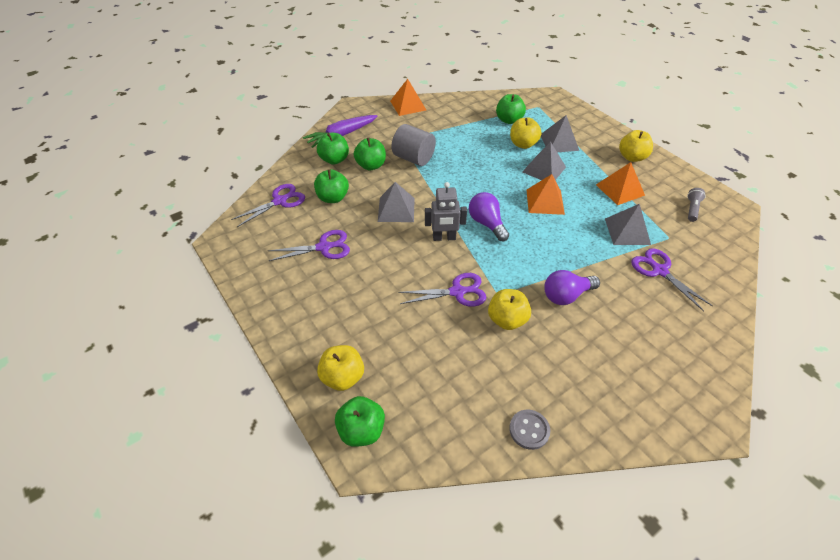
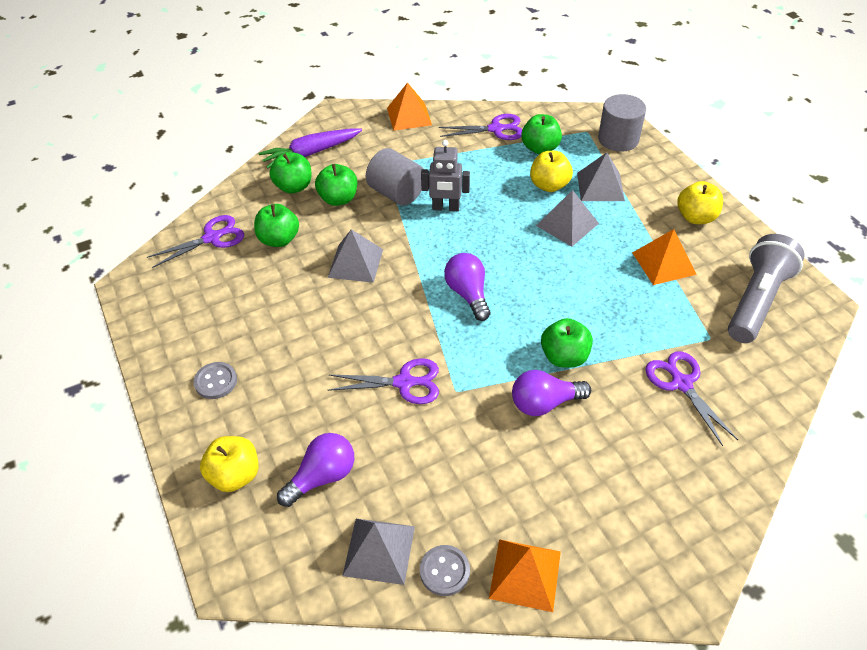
camera: 10 degrees right, 0 degrees up
(309, 307) = (216, 381): none -> grey button
(323, 247) = (252, 305): purple scissors -> purple scissors (496, 129)
(362, 430) = (241, 543): green apple -> green apple (564, 357)
(413, 369) = (322, 477): none -> purple light bulb
(444, 238) = (407, 308): grey robot -> grey robot (445, 208)
(507, 320) = (457, 427): yellow apple -> none
(545, 201) = (555, 271): orange pyramid -> orange pyramid (525, 574)
(561, 110) = (618, 139): none -> grey cylinder
(627, 231) = (654, 323): grey pyramid -> grey pyramid (379, 550)
(692, 209) = (757, 301): grey flashlight -> grey flashlight, size x2.28

